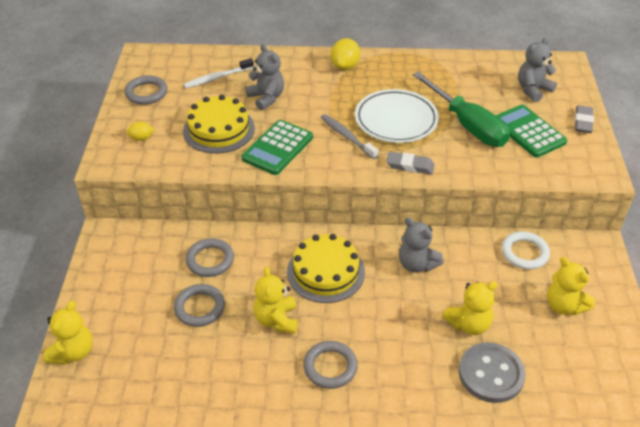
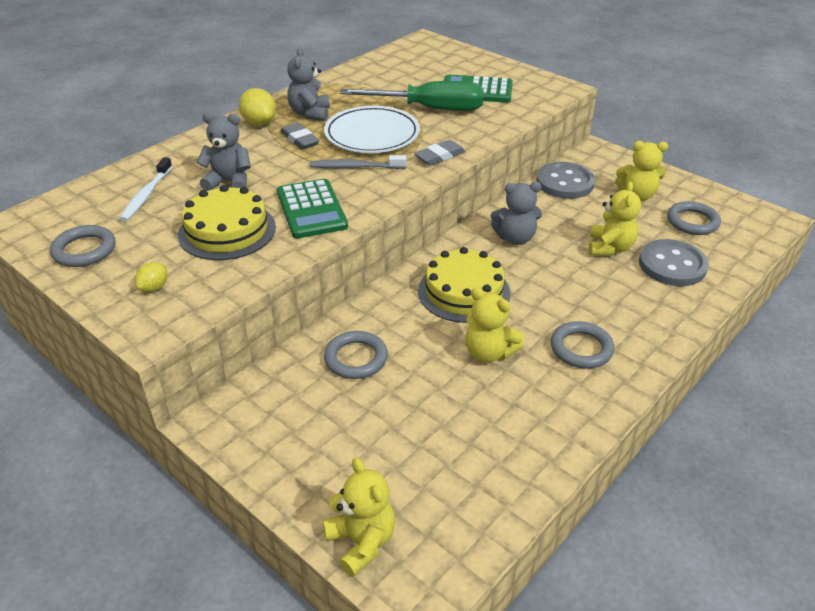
camera: 50 degrees left, 5 degrees down
(199, 308) = (413, 399): grey ring -> grey ring (692, 222)
(524, 253) = (565, 183): white ring -> grey button
(533, 90) = (433, 65): grey teddy bear -> grey teddy bear (310, 114)
(583, 122) = (498, 67): grey eraser -> grey eraser (300, 140)

